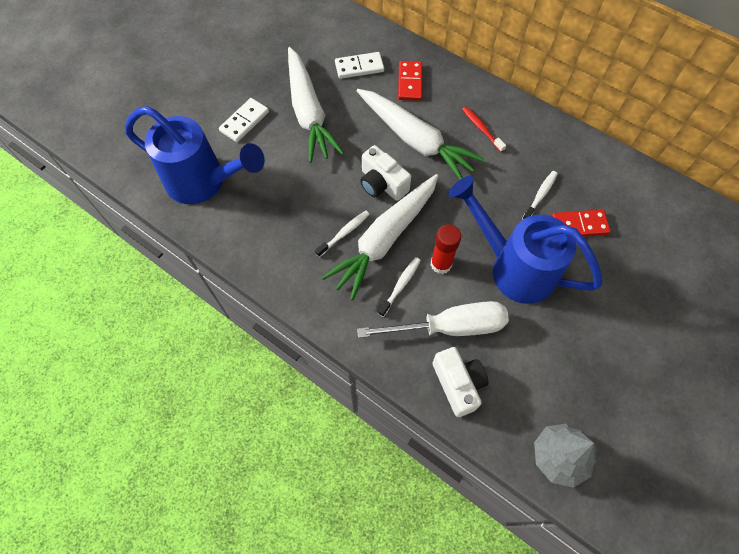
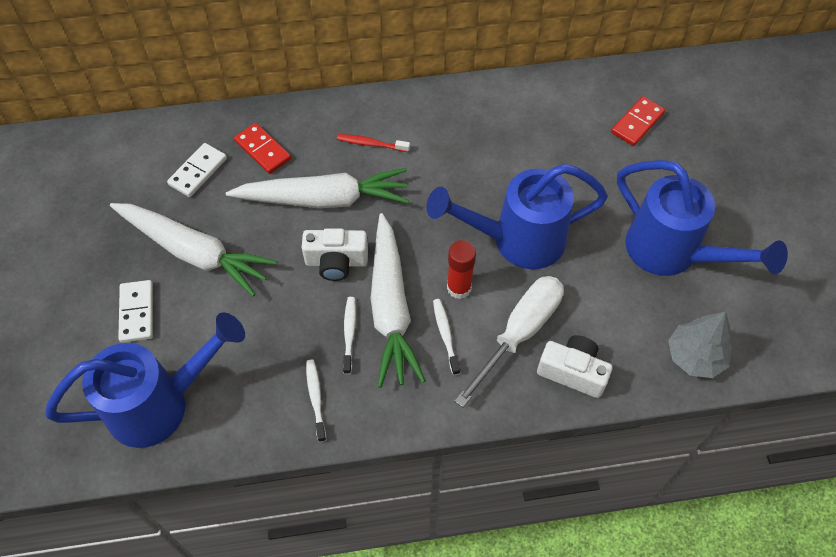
camera: 45 degrees left, 5 degrees down
(540, 195) = (477, 163): white toothbrush -> white toothbrush (316, 398)
(579, 225) = (530, 164): red domino -> red domino (637, 123)
(621, 373) = (672, 254): none -> blue watering can

